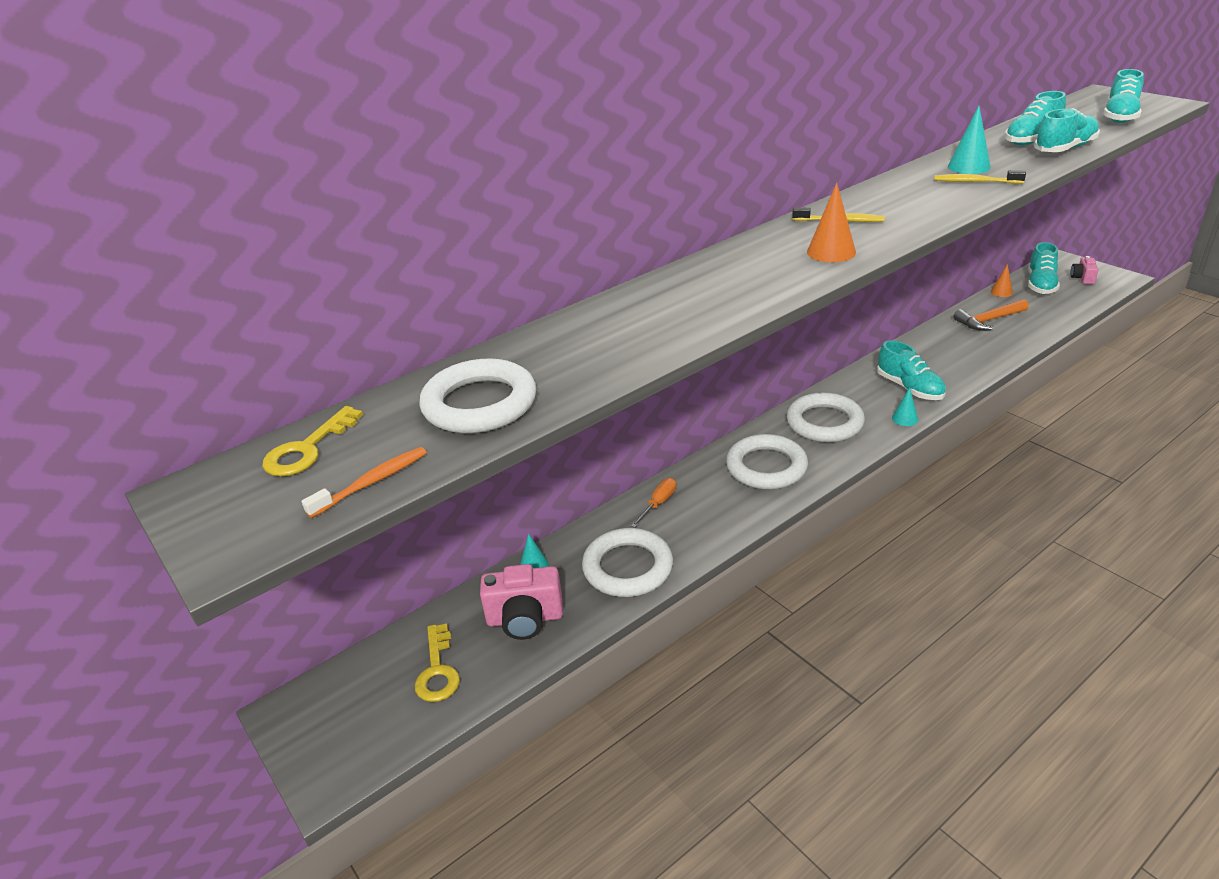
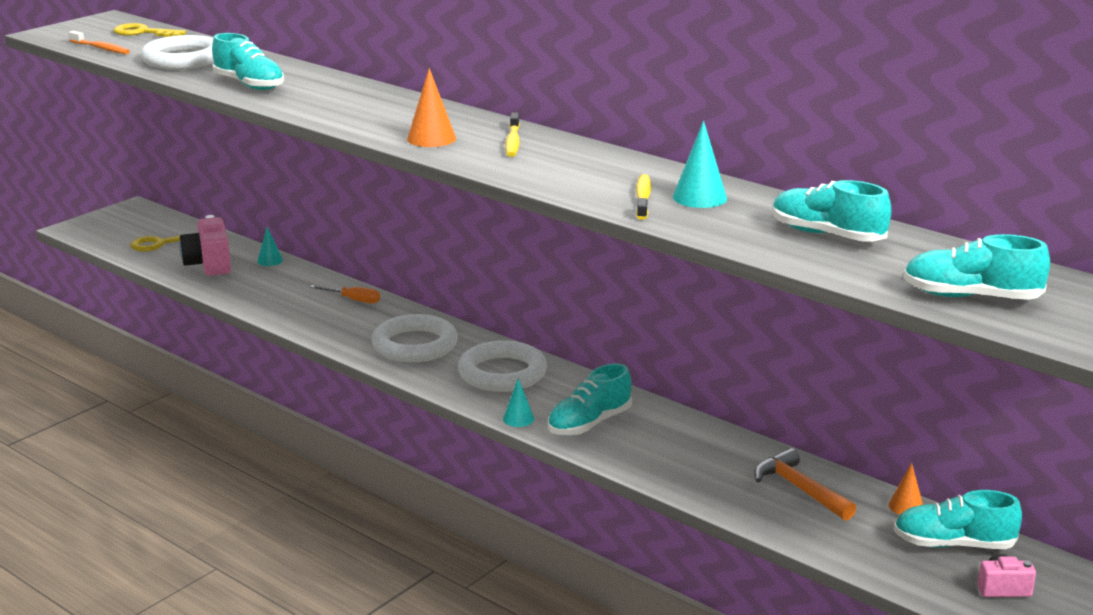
camera: 75 degrees right, 10 degrees down
(628, 567) = (265, 294): white ring -> none
(1065, 149) = (788, 250): turquoise shoe -> turquoise shoe (249, 85)

